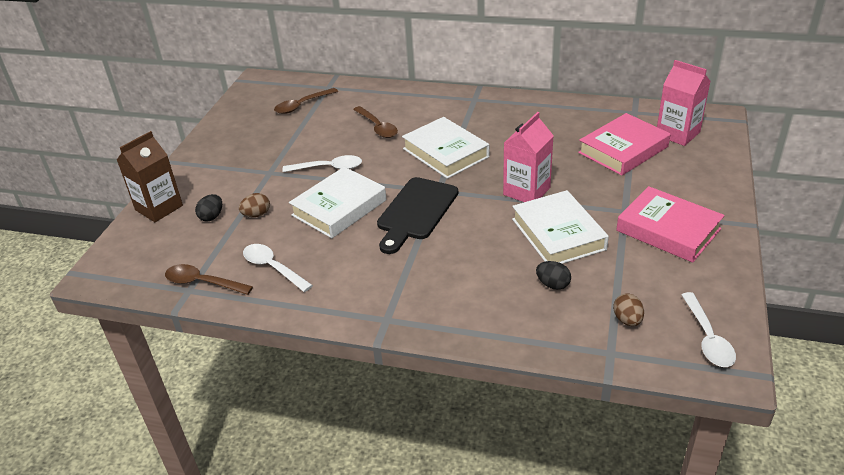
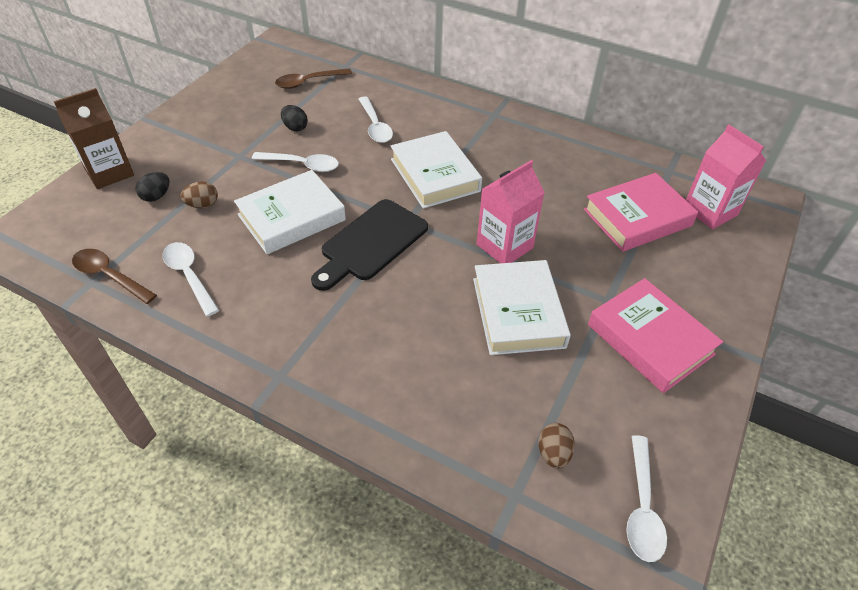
camera: 10 degrees right, 10 degrees up
(377, 127) = (375, 126): brown spoon -> white spoon
(553, 284) = (484, 380): black egg -> black egg (295, 127)

